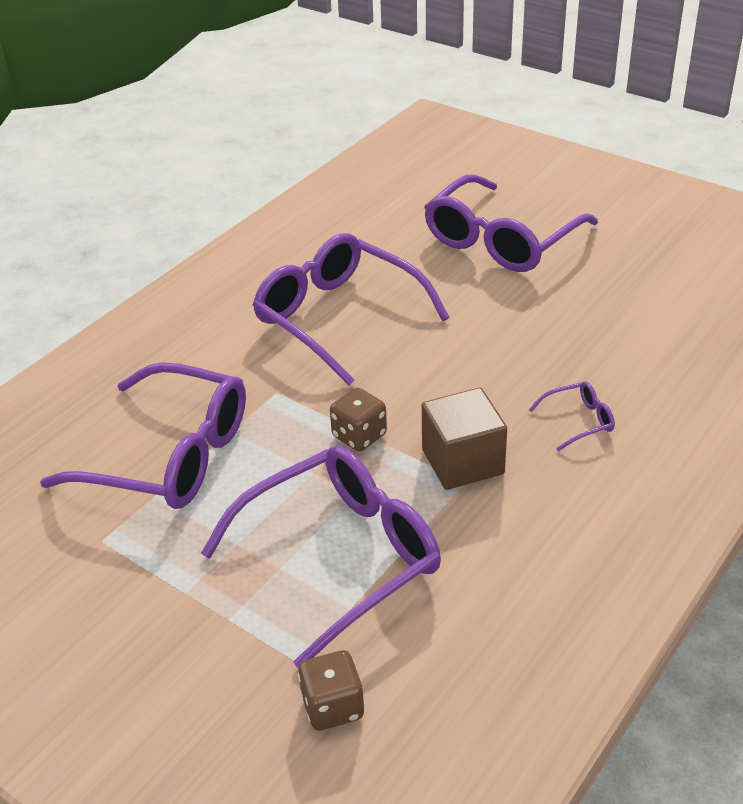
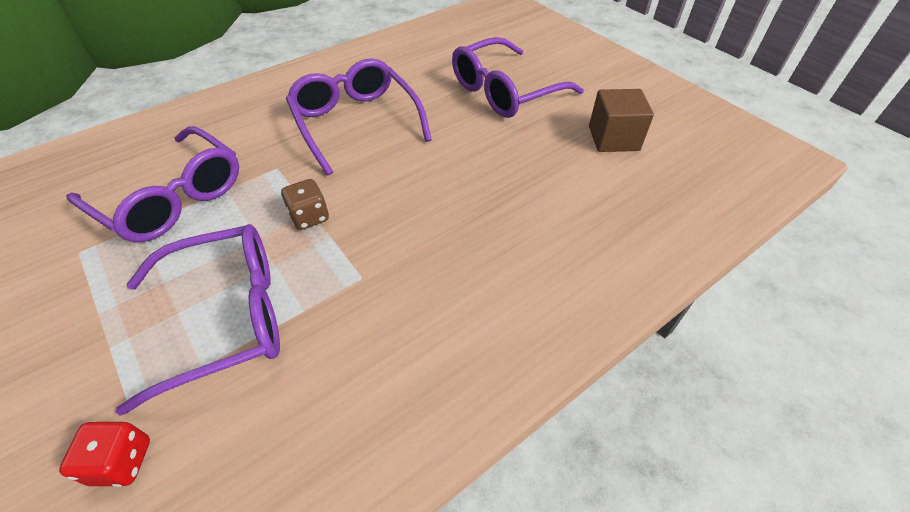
camera: 15 degrees right, 10 degrees up
(333, 706) = (122, 461): brown dice -> red dice
(462, 461) = (370, 259): brown cube -> brown cube (613, 138)
(579, 421) = (481, 248): purple glasses -> none

